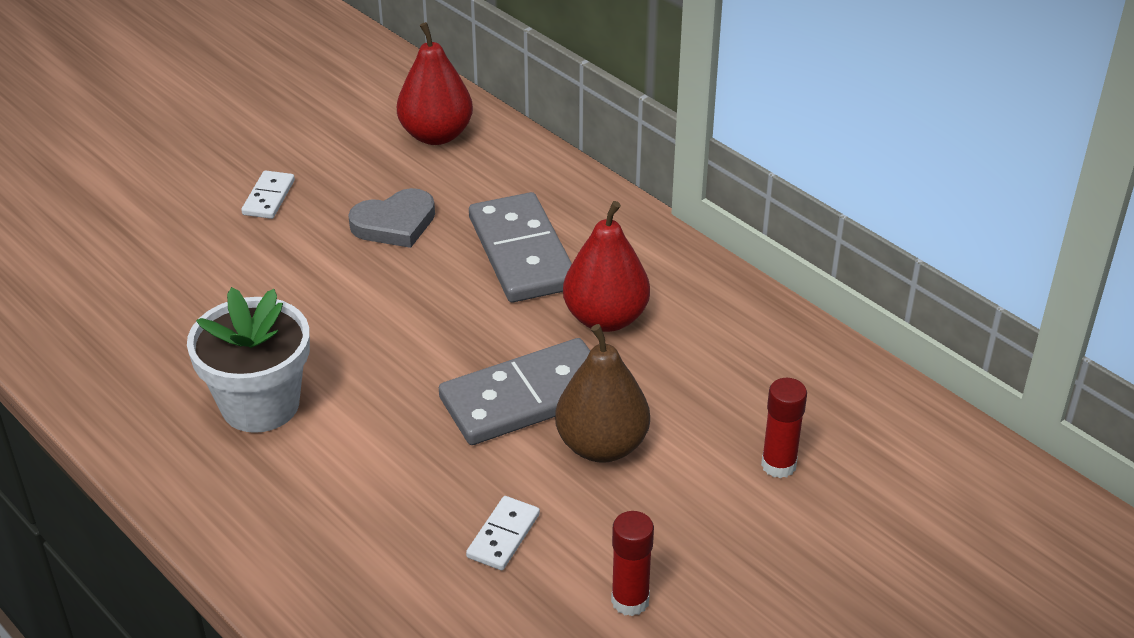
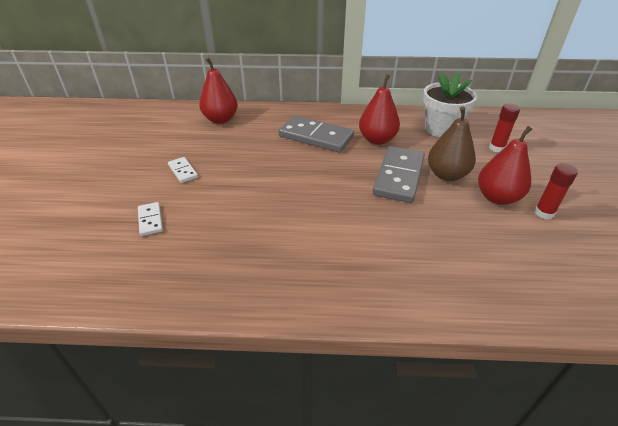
camera: 45 degrees left, 0 degrees up
(260, 404) = (311, 245): white flower pot -> white flower pot (441, 129)
(395, 223) = (253, 152): grey heart -> none
(503, 536) = (476, 223): white domino -> white domino (150, 220)
(608, 530) = (497, 197): none -> red pear

